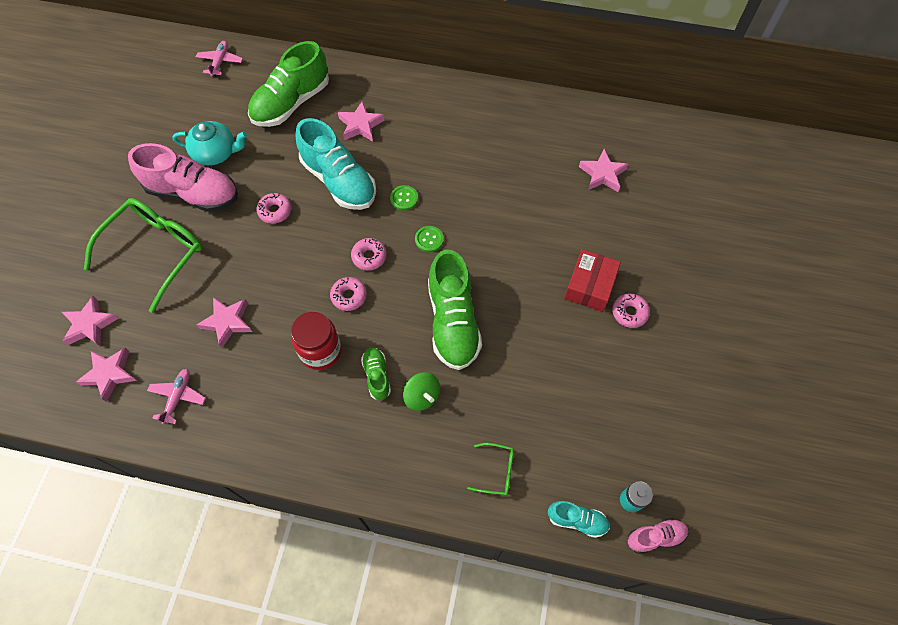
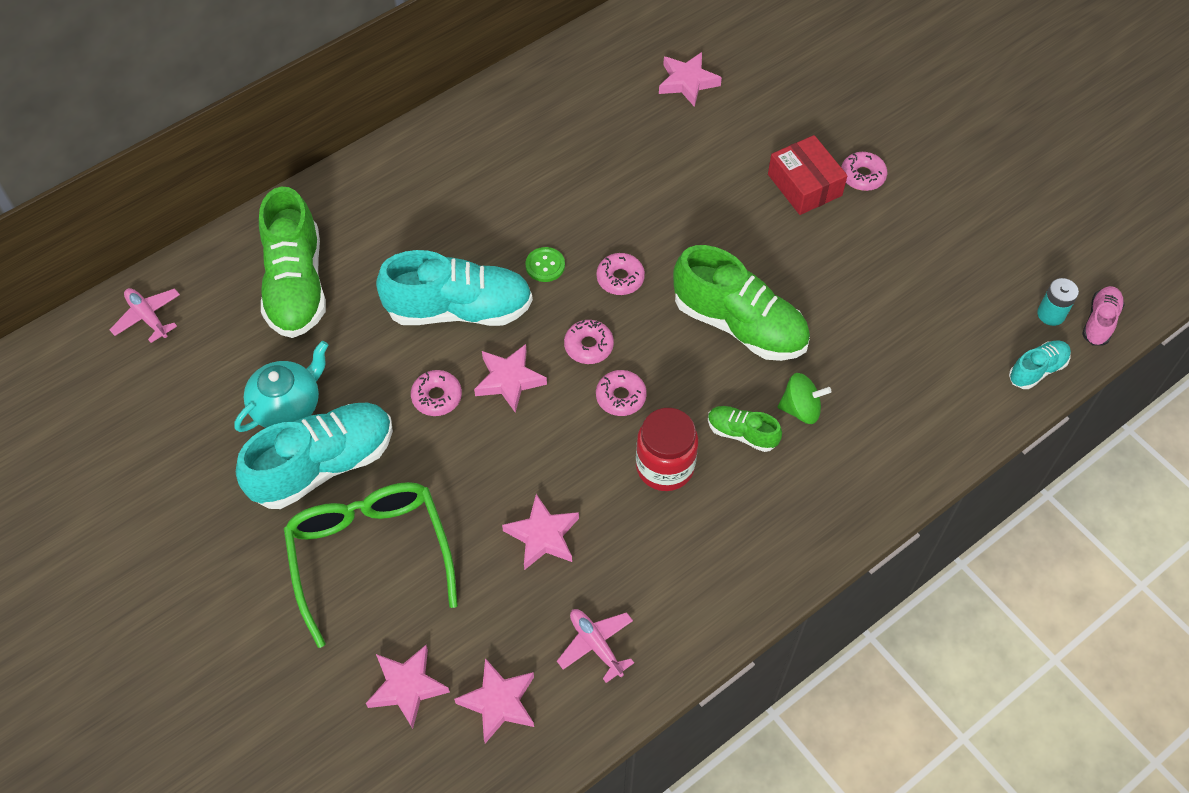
camera: 50 degrees left, 5 degrees down
(193, 193) = (323, 465): pink shoe -> turquoise shoe
(360, 125) = (403, 240): pink star -> pink star (509, 380)
(429, 239) = (620, 278): green button -> pink donut
(497, 471) = (936, 400): green glasses -> none

